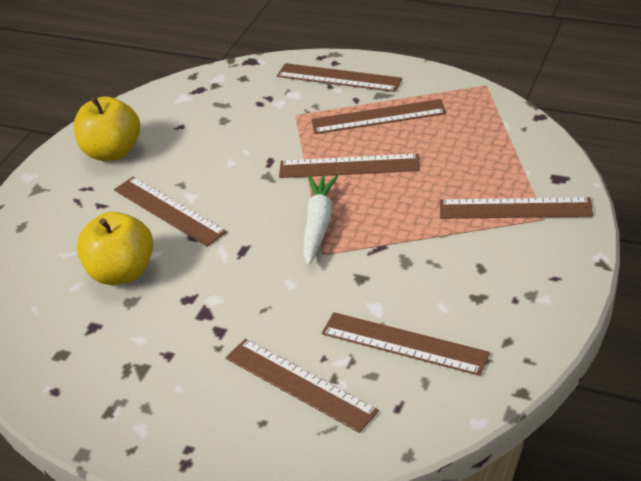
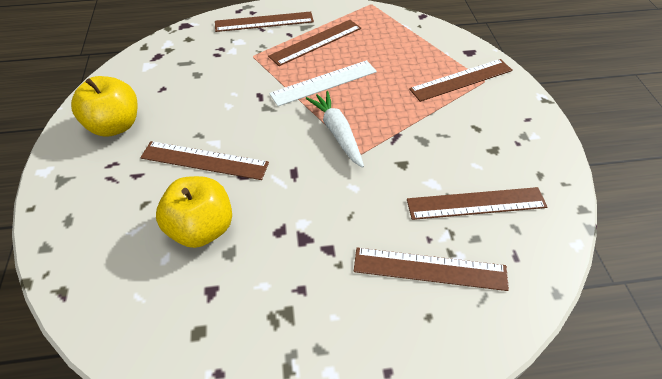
camera: 35 degrees left, 10 degrees up
(349, 166) = (324, 82): brown ruler -> white ruler

